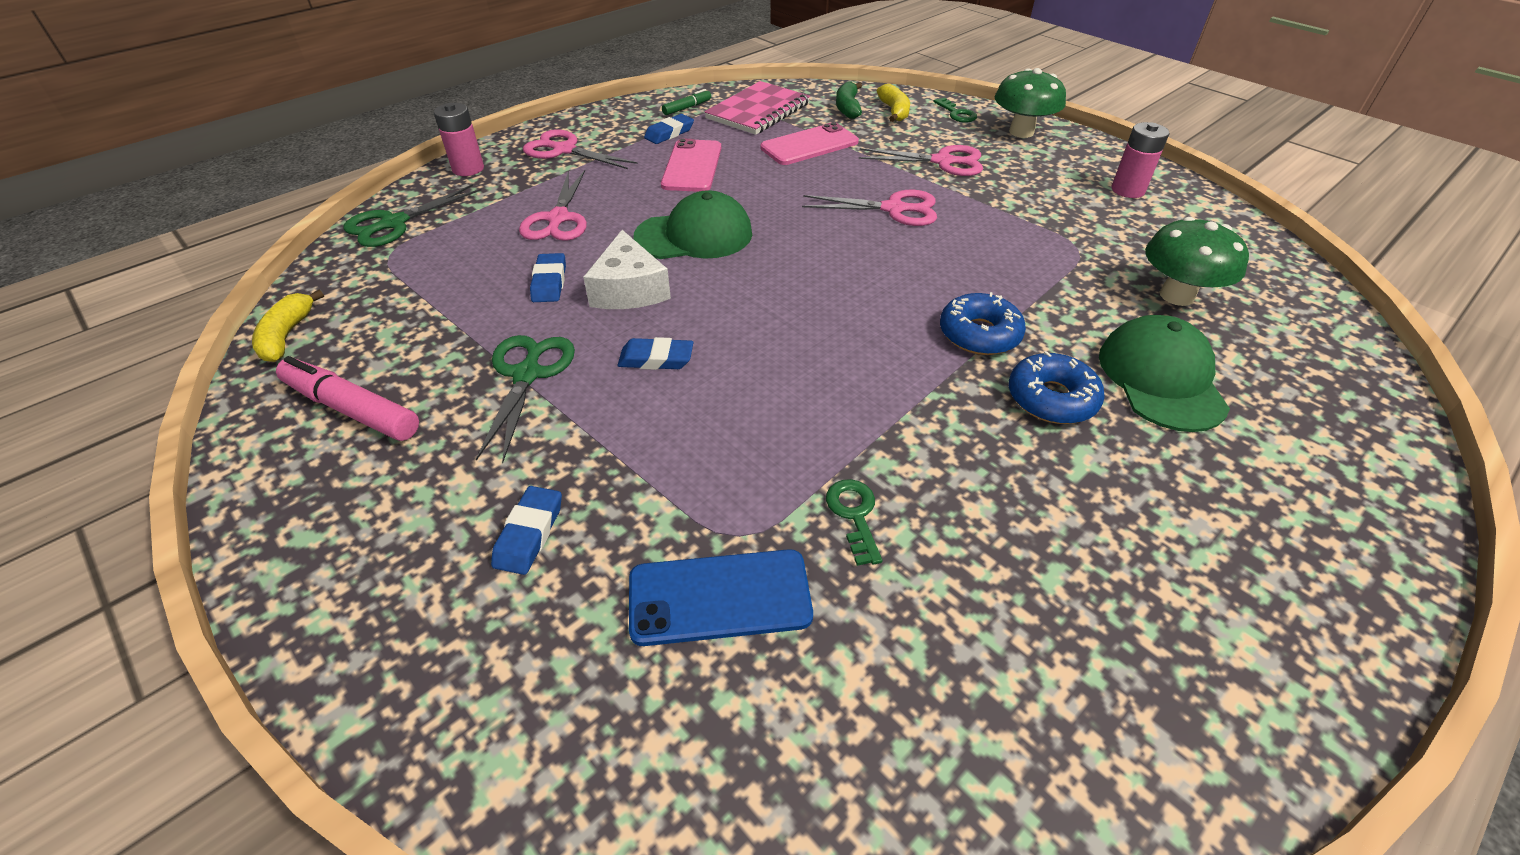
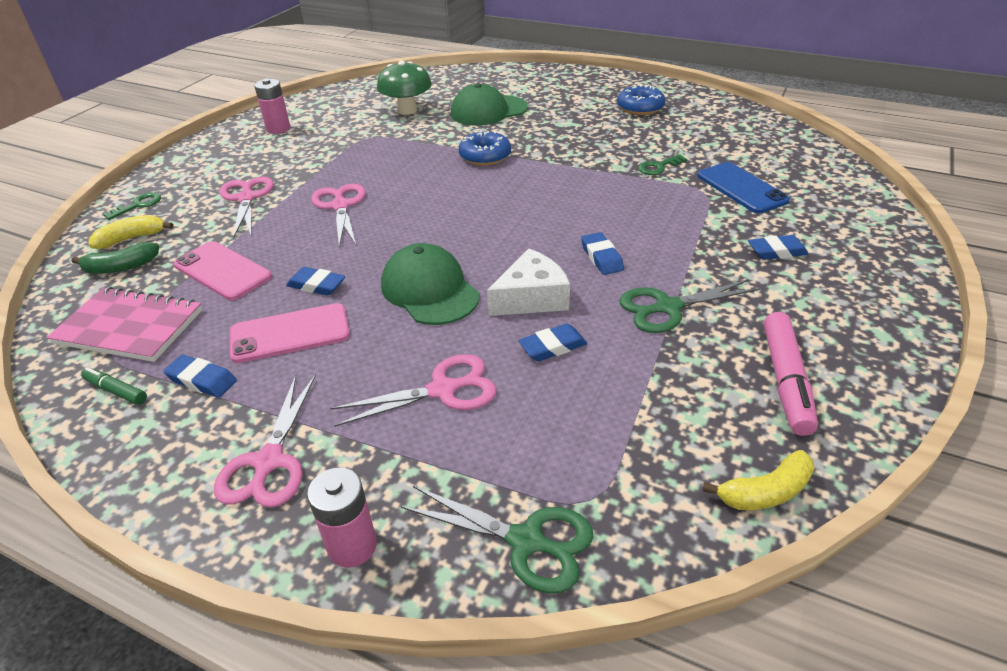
camera: 110 degrees left, 5 degrees down
(751, 183) = (316, 285): none -> blue eraser
(1021, 132) = (180, 172): green mushroom -> none
(1051, 398) = (527, 133): blue donut -> blue donut (640, 107)

